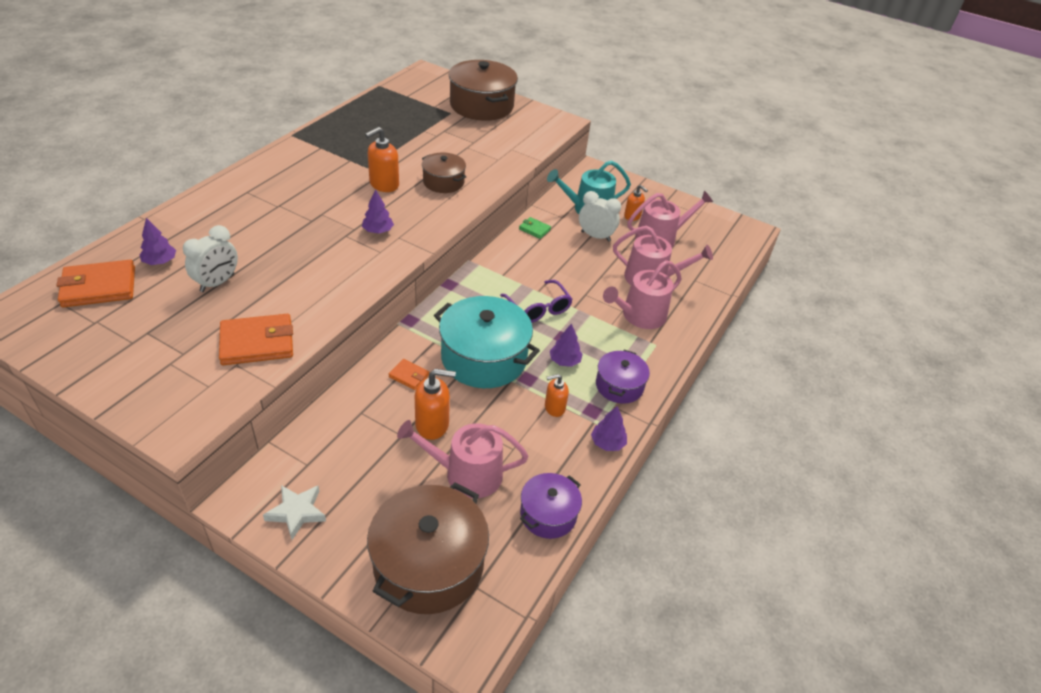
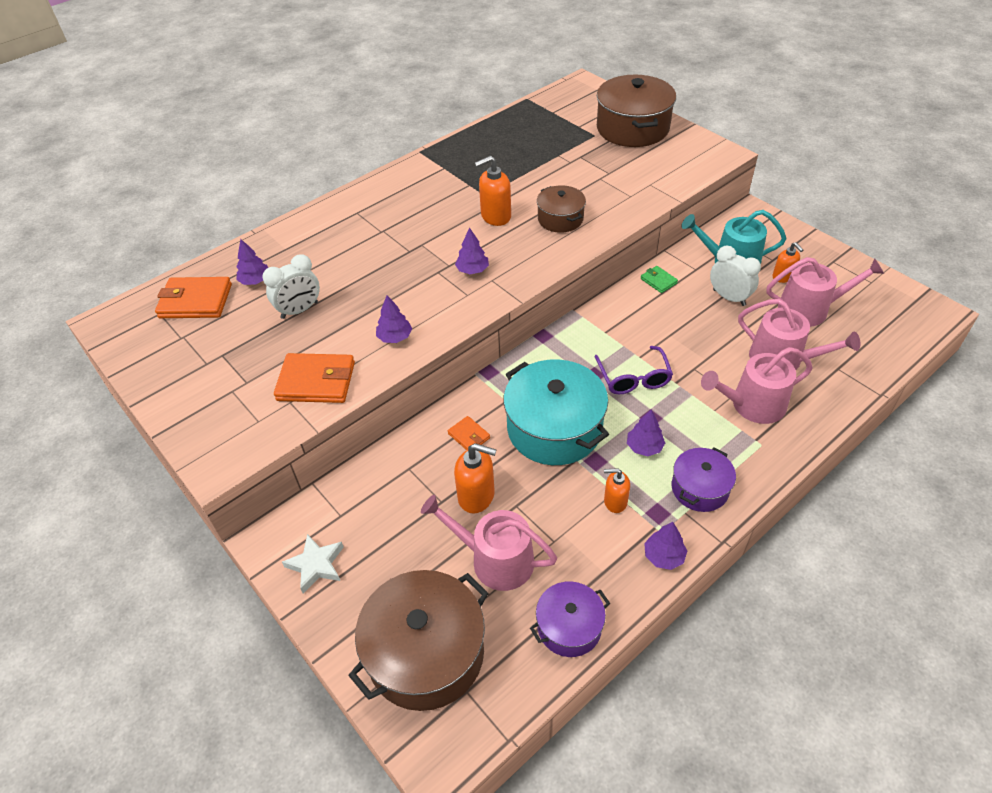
camera: 25 degrees right, 5 degrees up
(323, 295) = (395, 337): none -> purple tree

